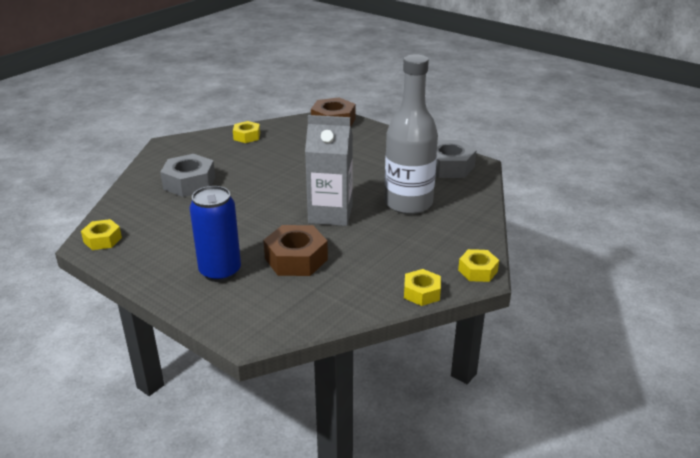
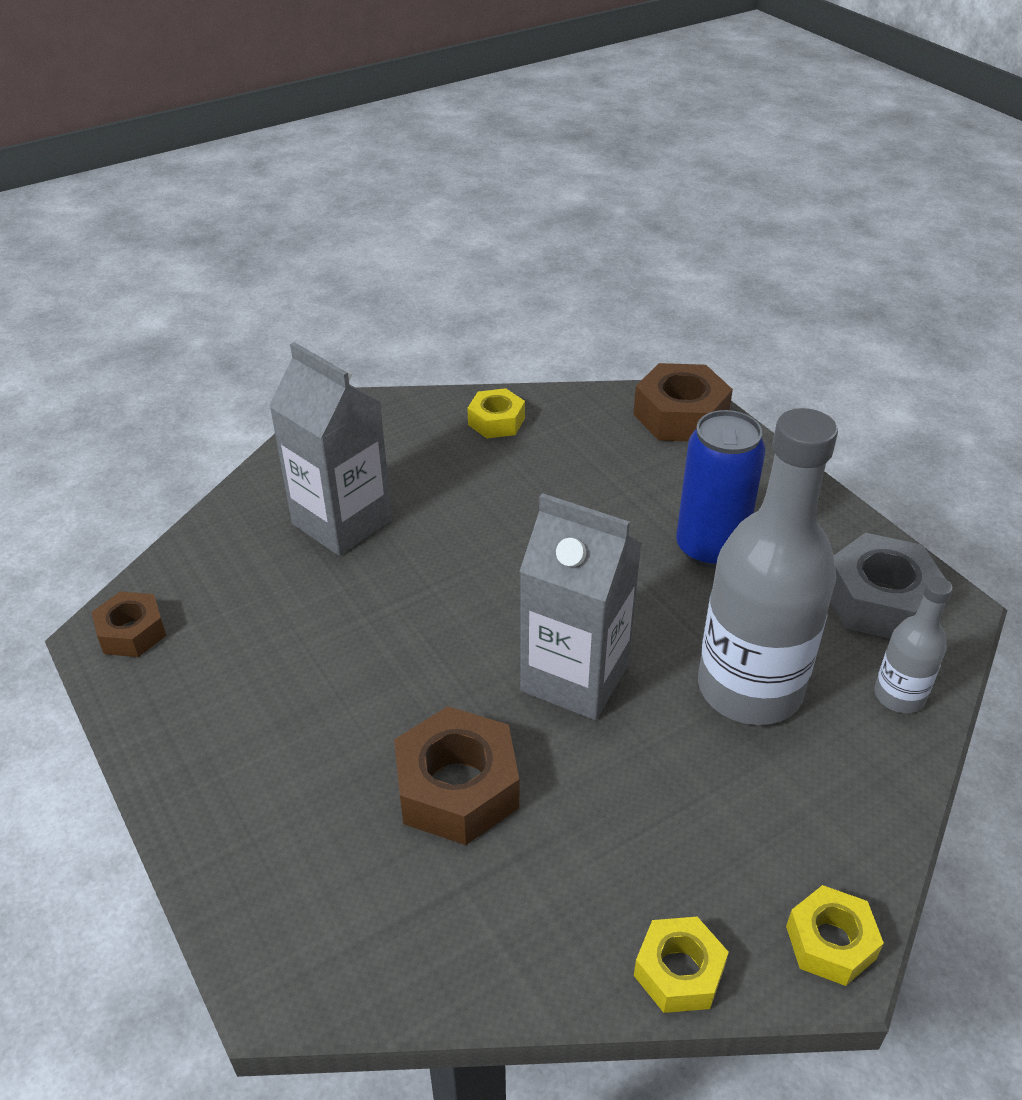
camera: 20 degrees right, 10 degrees up
(102, 240) = (132, 632): yellow nut -> brown nut
(189, 183) = (342, 522): grey nut -> grey carton
(220, 272) = (300, 780): blue can -> blue can (710, 548)
(470, 194) = (899, 696): none -> grey bottle

